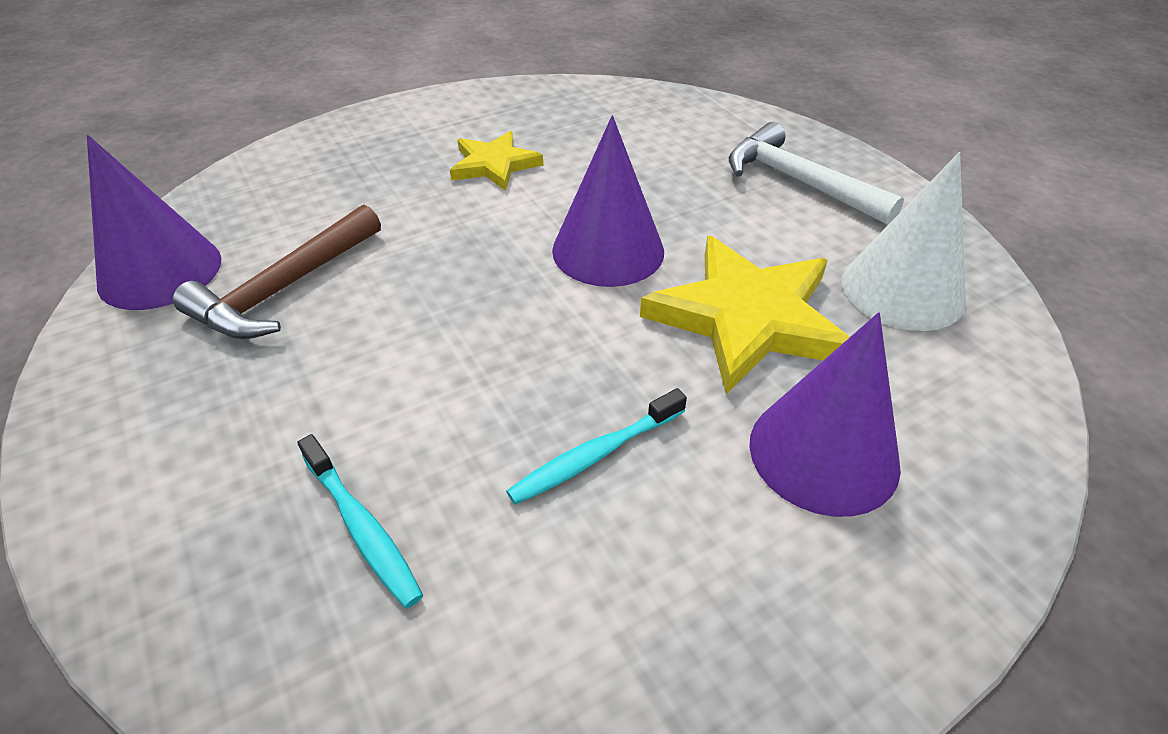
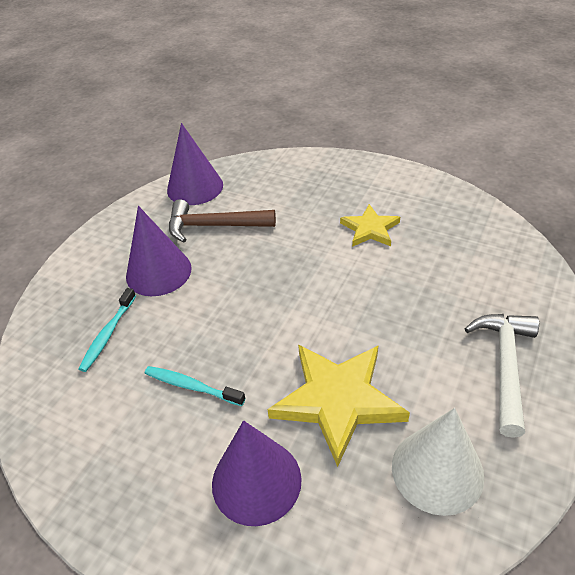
camera: 60 degrees right, 0 degrees up
(608, 250) = (341, 313): purple cone -> purple cone (158, 272)

